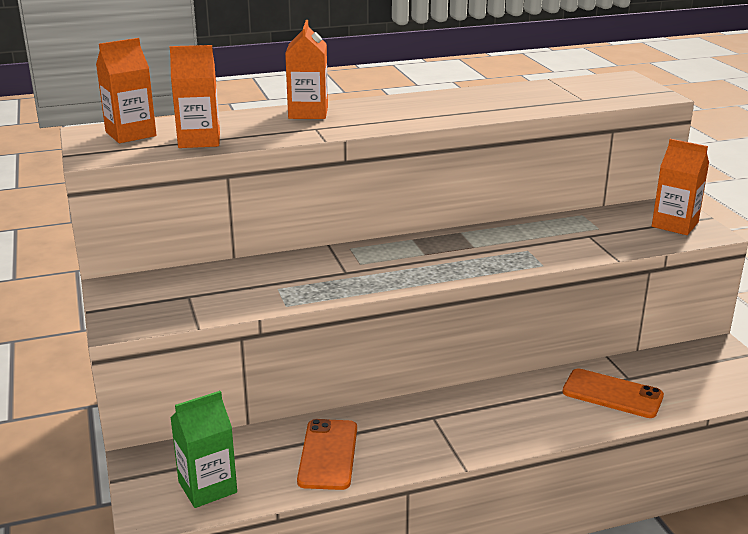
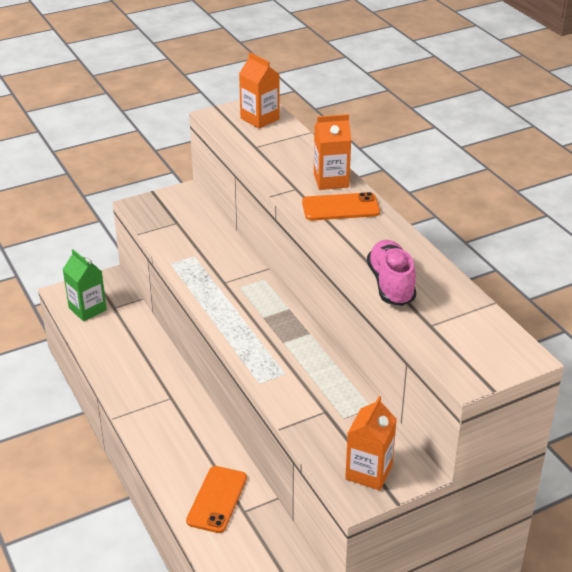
camera: 80 degrees right, 10 degrees up
(199, 140) = (255, 146): orange carton -> none
(328, 454) = (123, 352): orange phone -> orange phone (340, 207)
(516, 106) = (391, 284): none -> pink shoe

